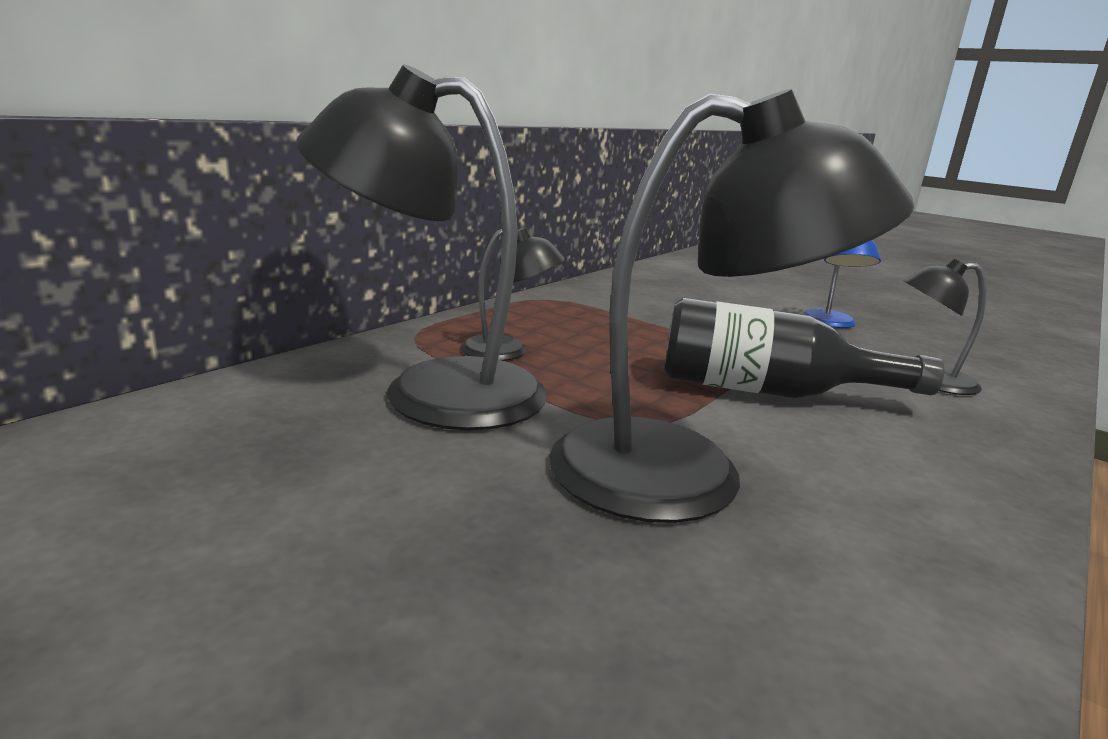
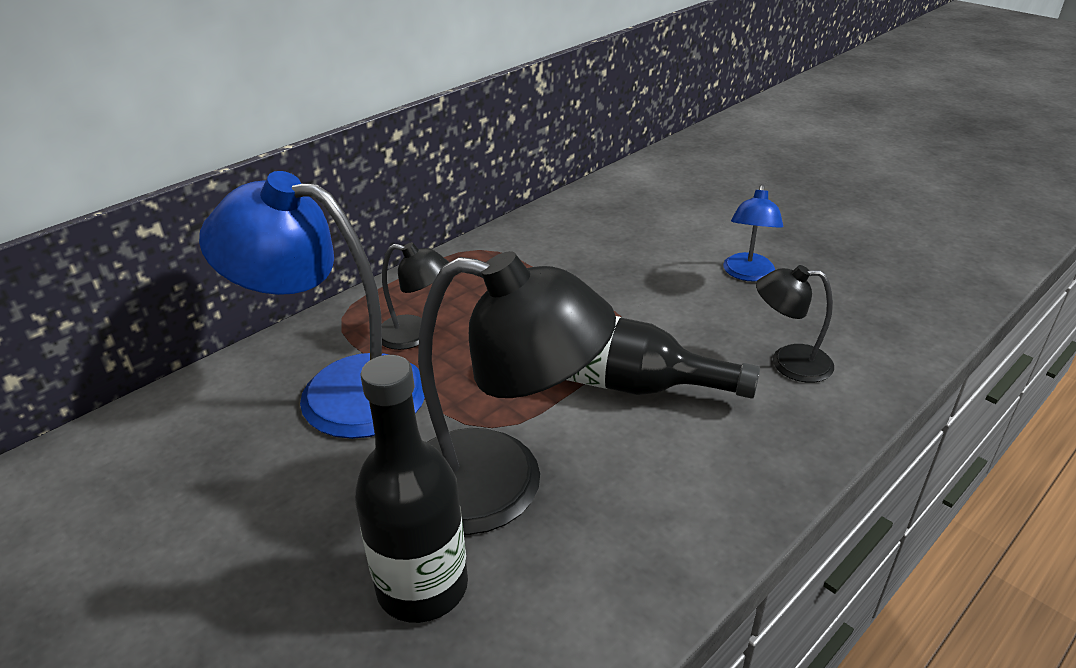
camera: 10 degrees right, 15 degrees up
(432, 391) = (338, 391): black lamp -> blue lamp
(641, 583) = (422, 586): none -> black bottle

